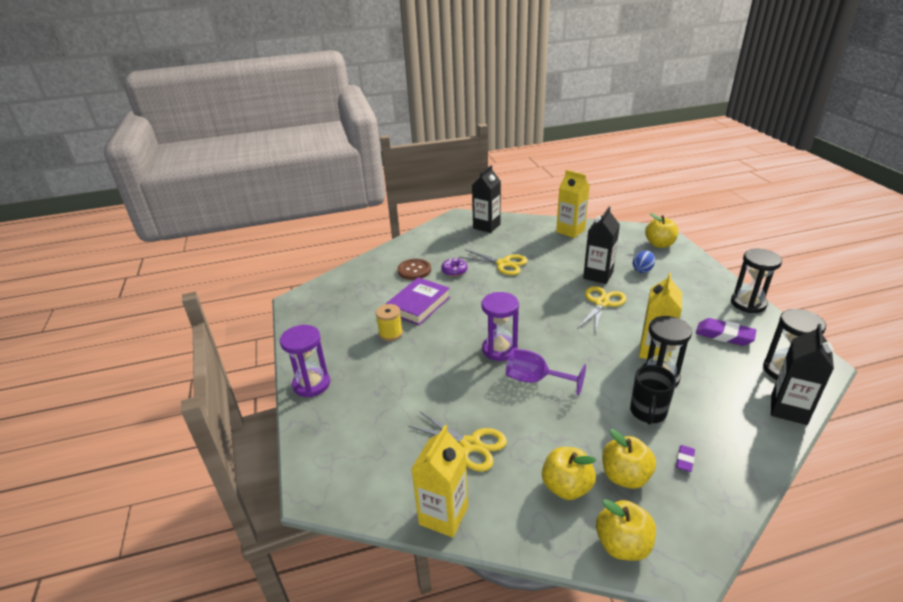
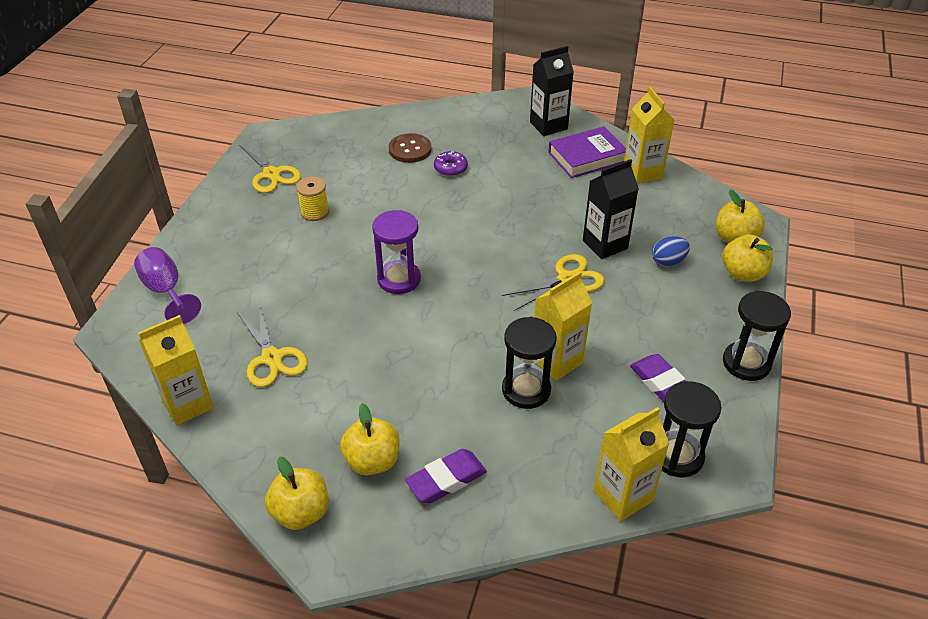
camera: 30 degrees right, 10 degrees up
(311, 384) = (198, 231): purple hourglass -> none
(418, 305) = (373, 192): purple book -> purple book (587, 157)
(503, 264) = (513, 182): yellow scissors -> yellow scissors (271, 174)
(535, 380) = (397, 328): purple goblet -> purple goblet (166, 291)
(566, 487) = (310, 440): yellow apple -> yellow apple (743, 274)
(648, 412) = (468, 417): black mug -> none
(685, 460) = (446, 480): purple eraser -> purple eraser, size x1.89
(788, 409) = (623, 496): black carton -> yellow carton

